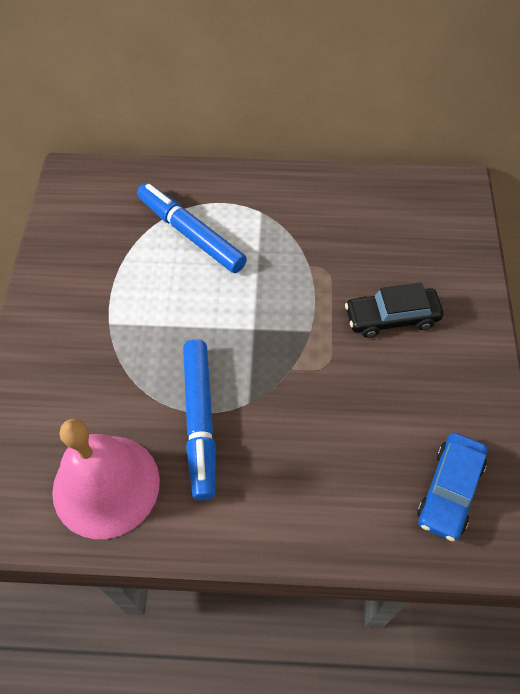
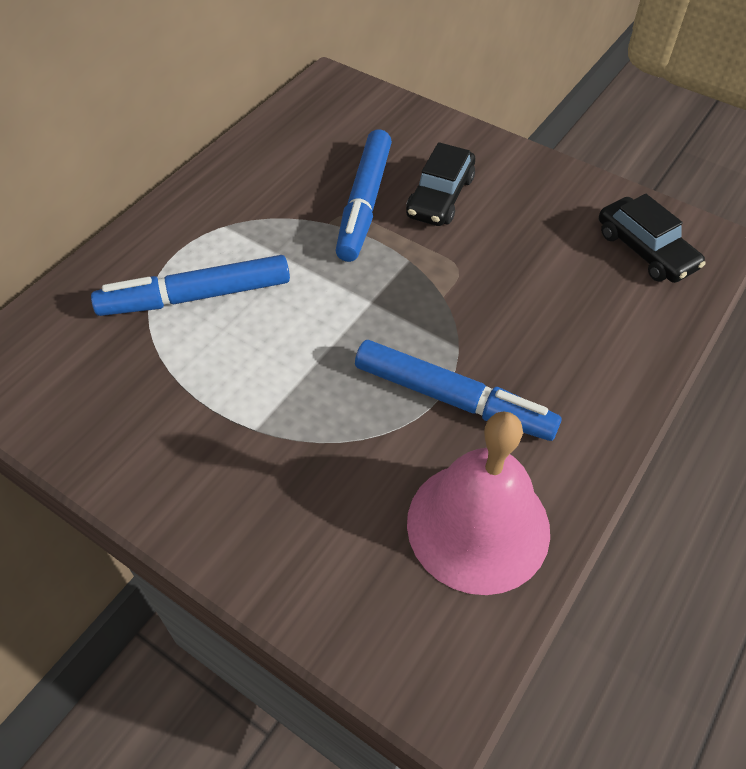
camera: 60 degrees left, 5 degrees down
(345, 275) = (364, 204): none -> blue marker
(449, 490) = (645, 250): blue car -> black car

